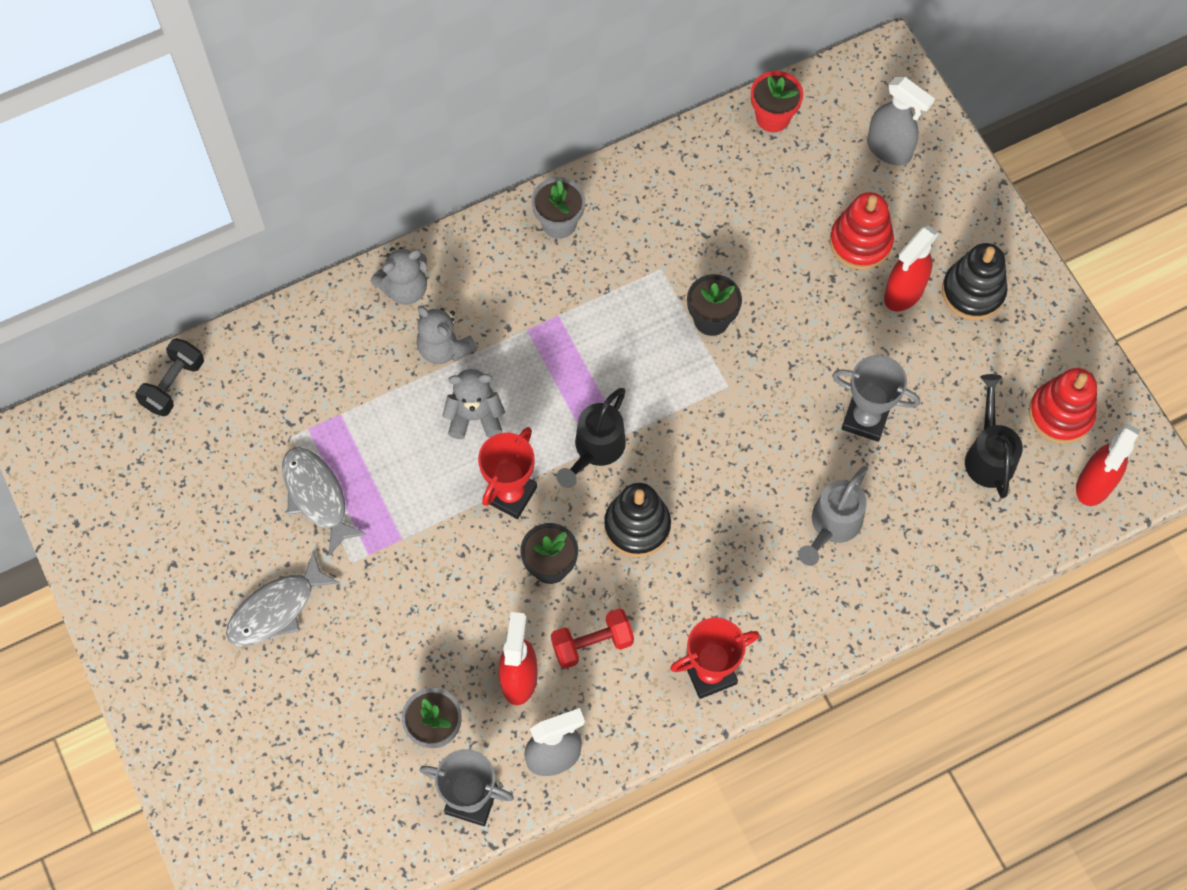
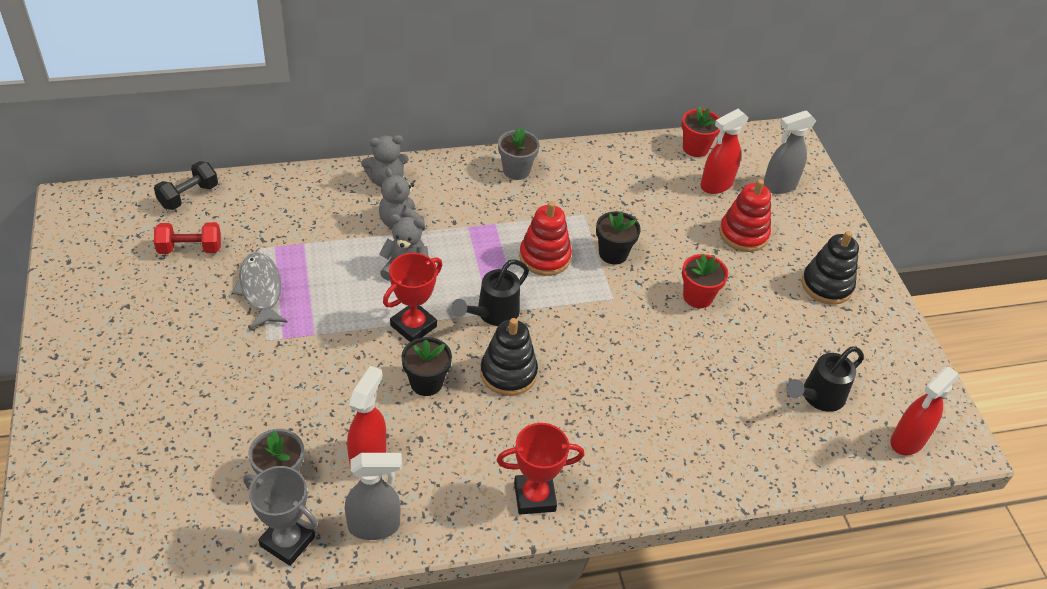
camera: 10 degrees right, 20 degrees down
(277, 609) = (192, 356): grey fish -> none
(592, 644) = (440, 448): red dumbbell -> red dumbbell (190, 248)
(825, 354) = (697, 297): none -> red flower pot
(832, 525) = (672, 414): grey watering can -> none
(865, 419) = (719, 347): grey trophy -> none
(889, 150) = (779, 186): grey spray bottle -> grey spray bottle turned 105 degrees clockwise
(903, 293) = (770, 273): red spray bottle -> red spray bottle (716, 185)
(988, 455) = (818, 397): black watering can -> black watering can turned 135 degrees counterclockwise
(1060, 414) = (885, 383): red stacking toy -> red stacking toy (545, 257)

